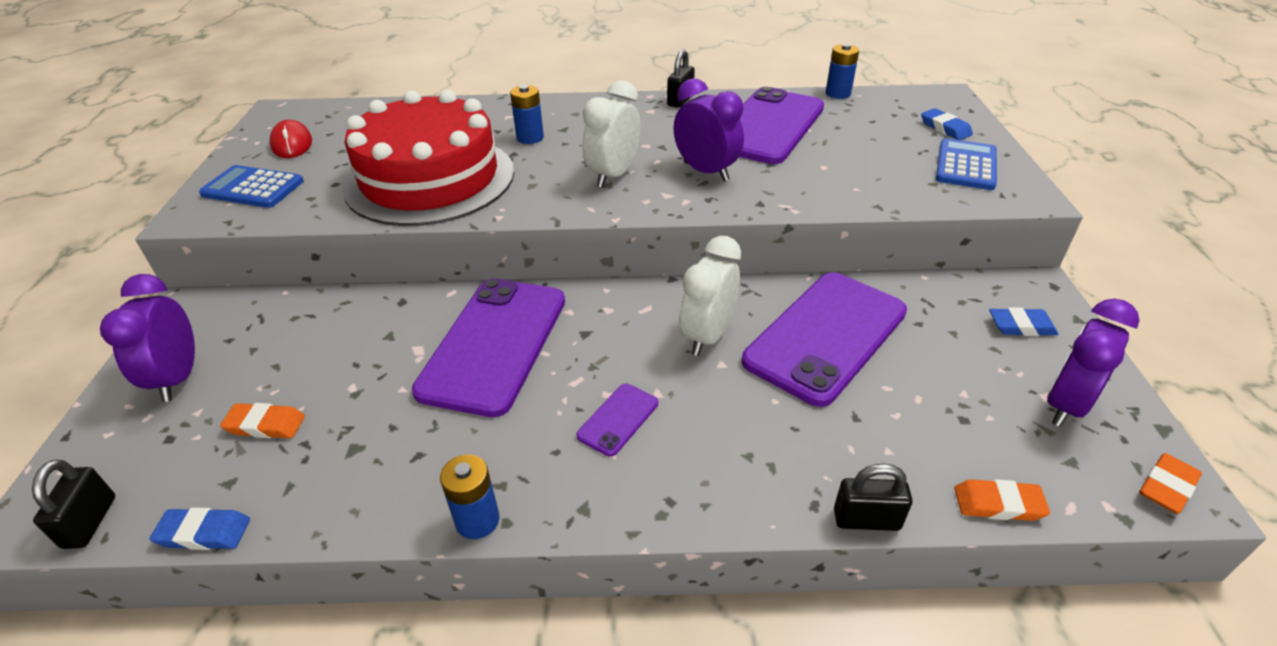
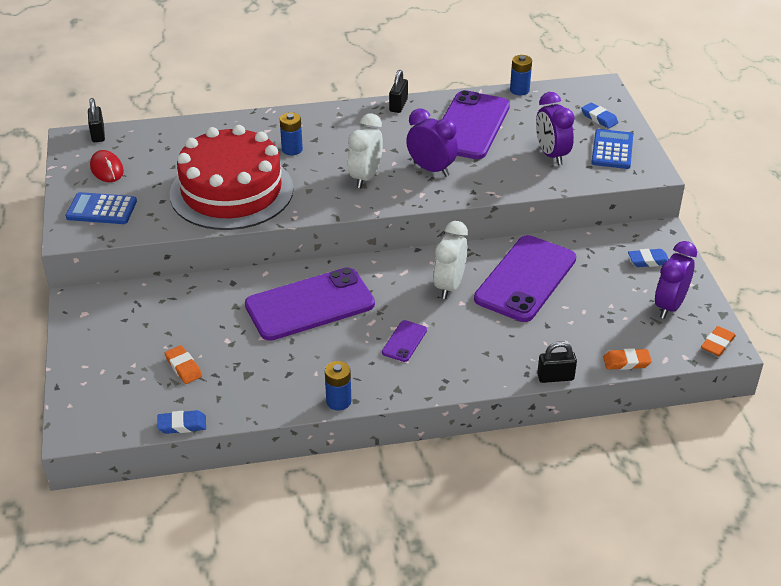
camera: 10 degrees left, 0 degrees up
(90, 522) = (109, 427): black padlock -> black padlock (98, 134)
(178, 378) = (106, 346): purple clock -> purple clock (551, 155)
(265, 425) = (183, 367): orange eraser -> orange eraser turned 60 degrees clockwise
(494, 344) = (310, 305): purple phone -> purple phone turned 60 degrees clockwise

